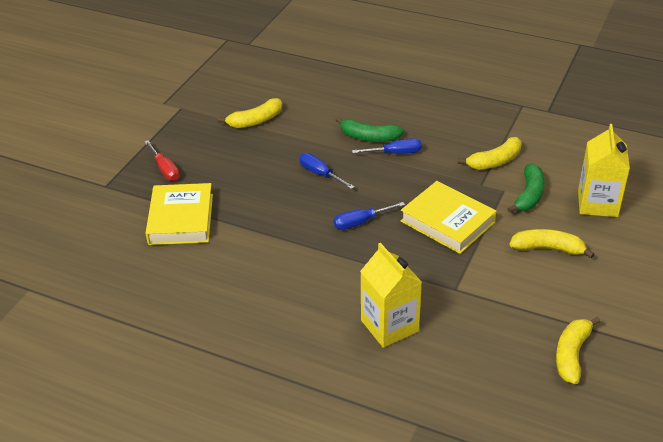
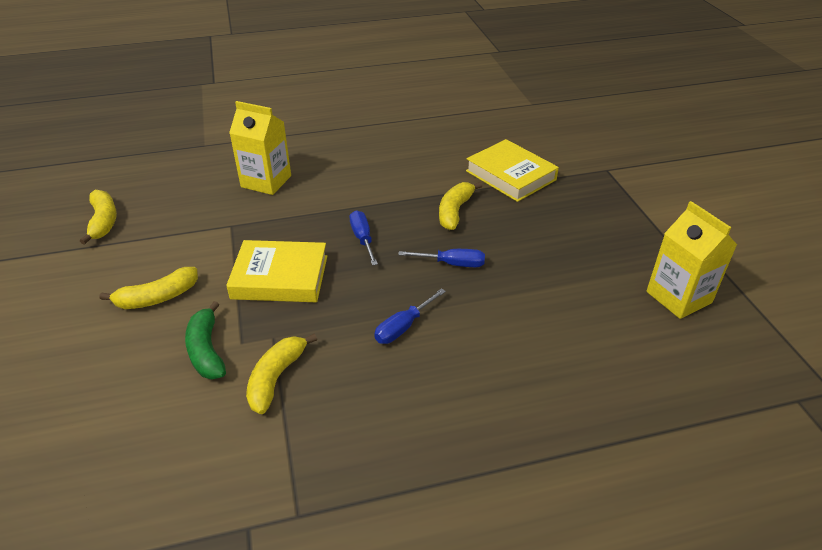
camera: 140 degrees right, 0 degrees up
(165, 169) = (589, 201): red screwdriver -> none
(255, 121) = (596, 287): yellow banana -> yellow banana (455, 211)
(361, 222) = (363, 239): blue screwdriver -> blue screwdriver turned 45 degrees counterclockwise
(368, 137) = (455, 332): green banana -> none
(597, 203) = (113, 381): yellow carton -> yellow carton (678, 297)

